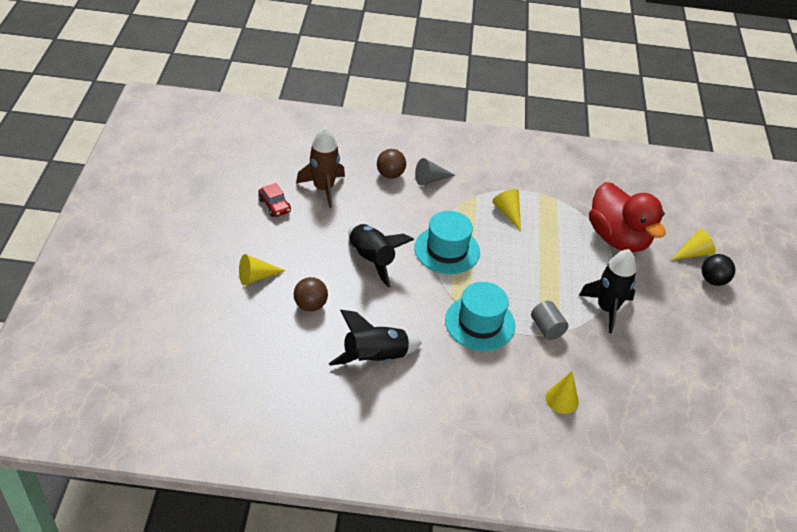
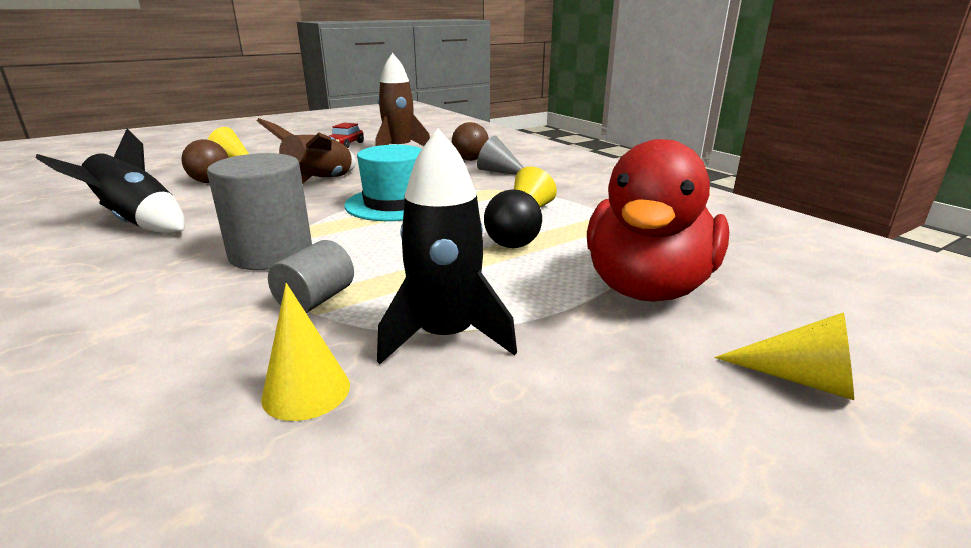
camera: 55 degrees right, 20 degrees down
(372, 260) = (321, 183): black rocket -> brown rocket
(480, 323) = (271, 254): turquoise hat -> grey cylinder
(562, 399) = (109, 374): yellow cone -> yellow cone (306, 391)
(713, 280) = (787, 446): black ball -> black ball (512, 245)

